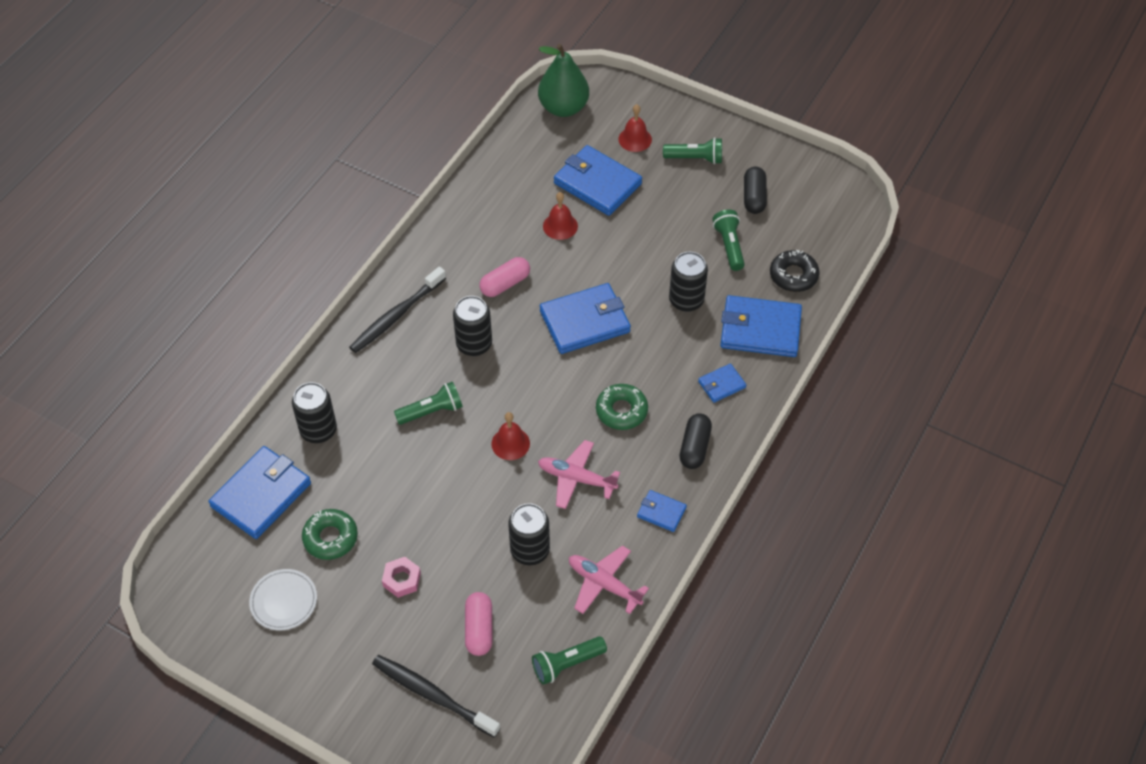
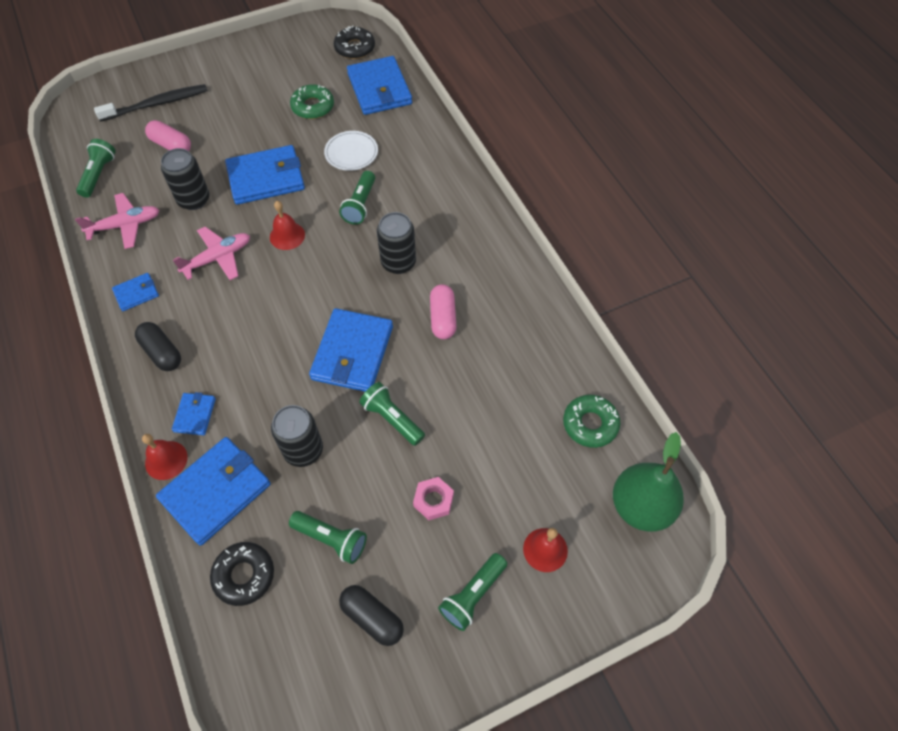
camera: 125 degrees right, 5 degrees up
(208, 561) = (354, 48): none -> black donut
(284, 601) = (291, 68): white plate -> white plate (351, 153)
(318, 430) = (404, 137): black can -> none
(396, 315) = (471, 228): black toothbrush -> none
(401, 579) = (246, 126): pink nut -> pink nut (433, 500)
(560, 226) = (476, 400): red bell -> red bell (166, 460)
(597, 183) = (507, 468): blue wallet -> blue wallet (266, 178)
(617, 265) = (392, 418): none -> green flashlight
(621, 411) = (244, 323): green donut -> green donut (590, 424)

